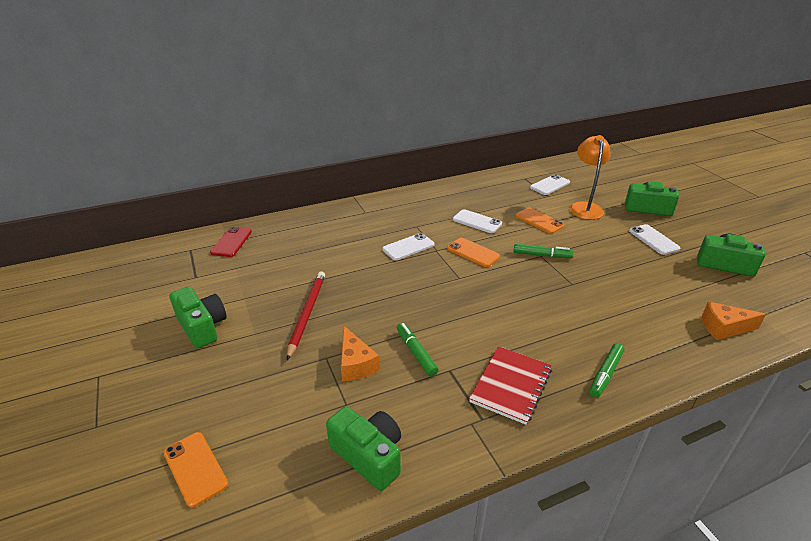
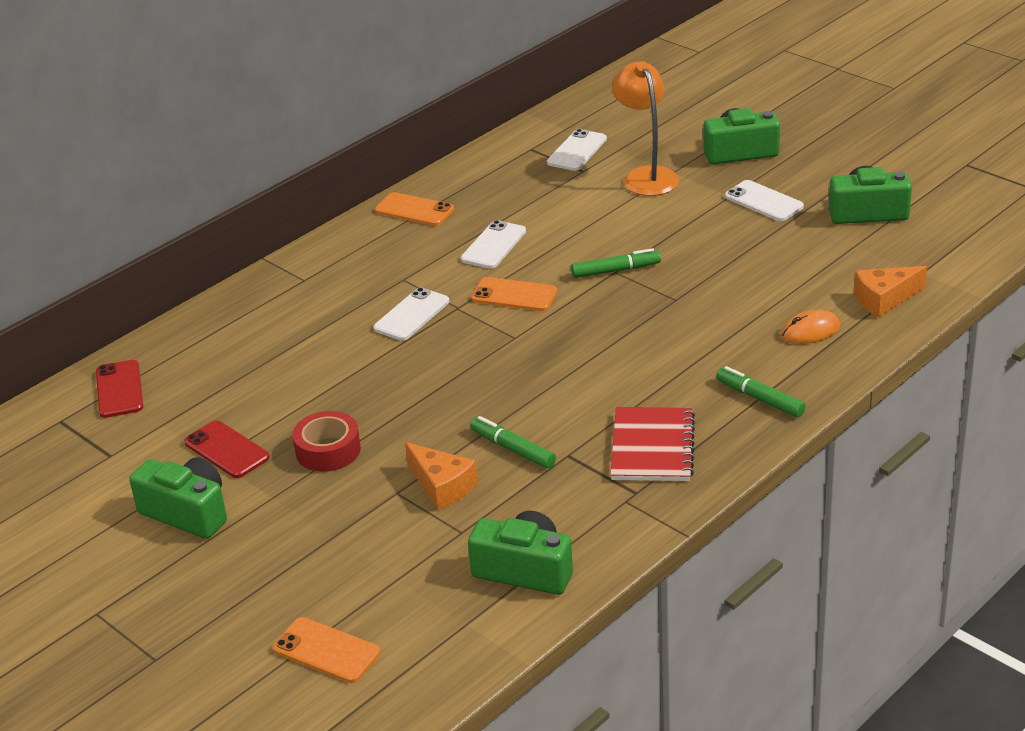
camera: 20 degrees left, 0 degrees up
(254, 294) = (226, 450): none -> red phone
(307, 314) = (328, 450): red pencil -> red tape
(477, 222) = (493, 245): white phone -> white phone turned 75 degrees counterclockwise
(539, 221) = (588, 217): orange phone -> orange phone (414, 210)
(605, 374) = (760, 399): green marker -> green marker turned 120 degrees clockwise
(660, 334) = (810, 331): none -> orange mouse

